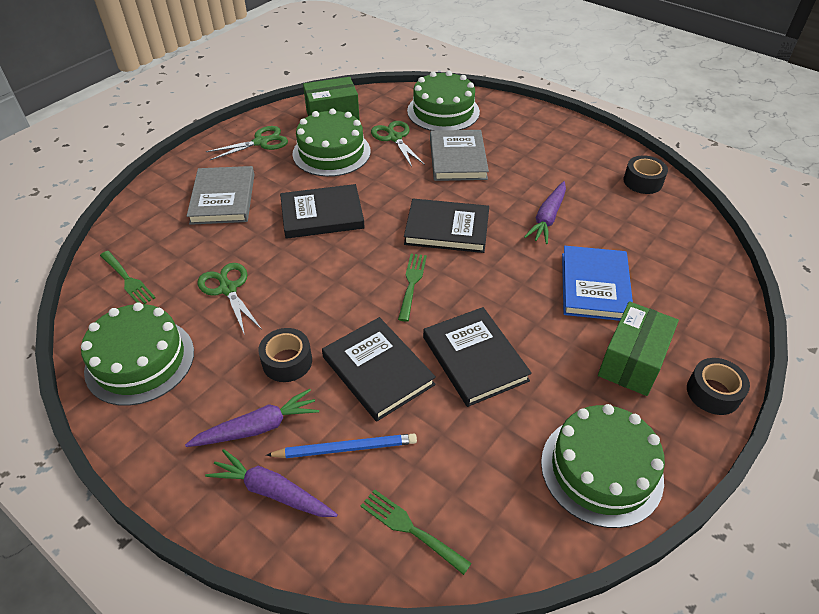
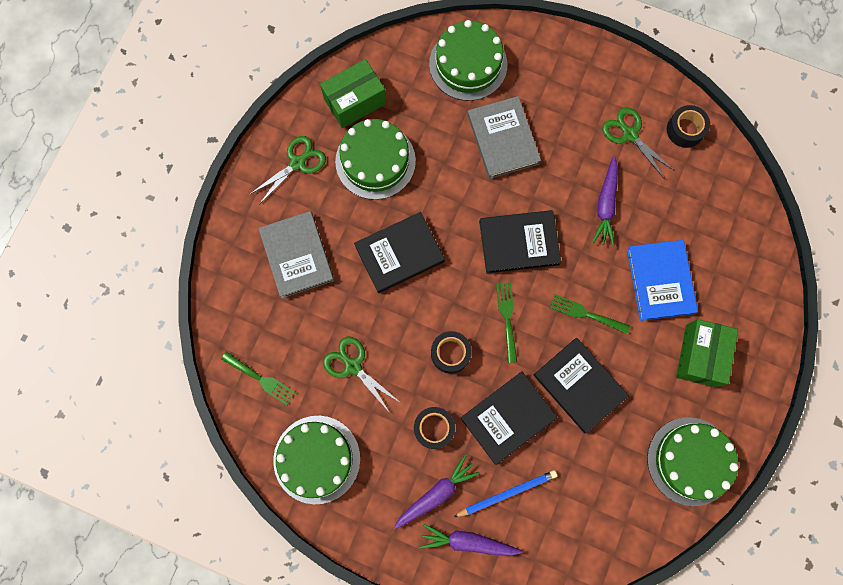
camera: 15 degrees left, 30 degrees up
(378, 371) = (508, 418): black book -> black book turned 75 degrees counterclockwise
(394, 138) = (431, 121): green scissors -> green scissors (629, 134)
(410, 529) = (571, 543): green fork -> green fork (586, 314)
(713, 393) = (763, 370): black tape -> black tape (450, 353)

